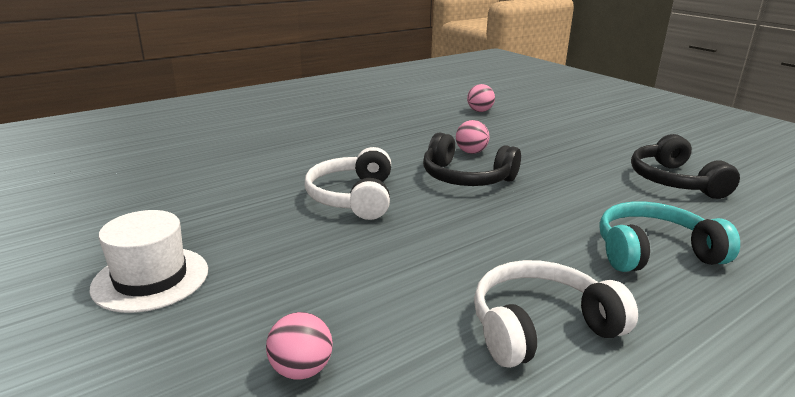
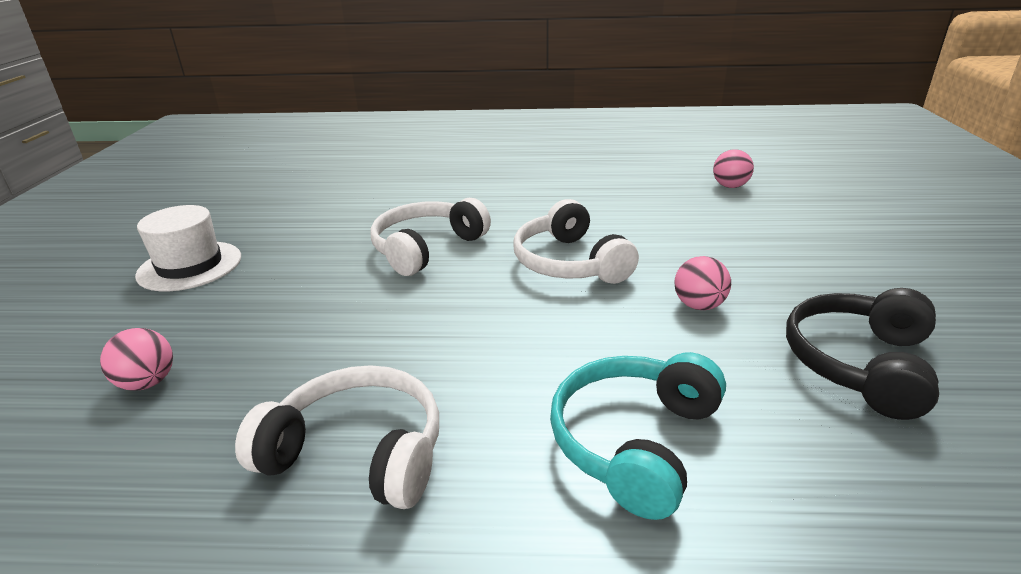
camera: 40 degrees right, 5 degrees up
(466, 177) = (570, 263): black headphones -> white headphones
(471, 152) = (628, 235): pink ball -> pink ball (698, 305)
(654, 252) = (635, 441): turquoise headphones -> turquoise headphones turned 90 degrees counterclockwise

